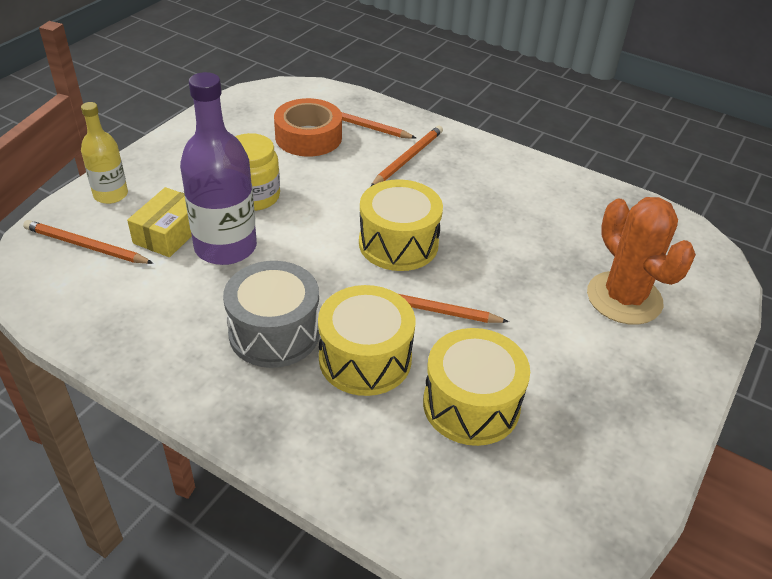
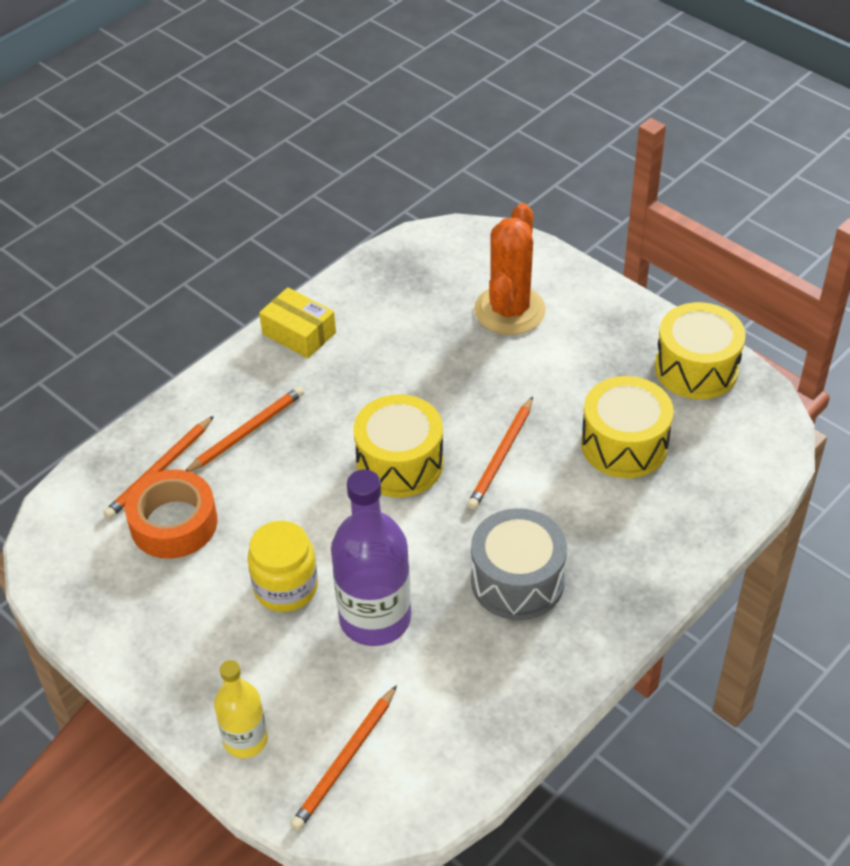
camera: 75 degrees left, 5 degrees up
(169, 233) = (338, 674): yellow box -> yellow box (299, 333)
(365, 359) = (561, 512): yellow drum -> yellow drum (696, 368)
(408, 158) = (246, 432): orange pencil -> orange pencil turned 90 degrees clockwise
(624, 298) = (509, 310): orange cactus -> orange cactus turned 60 degrees counterclockwise

